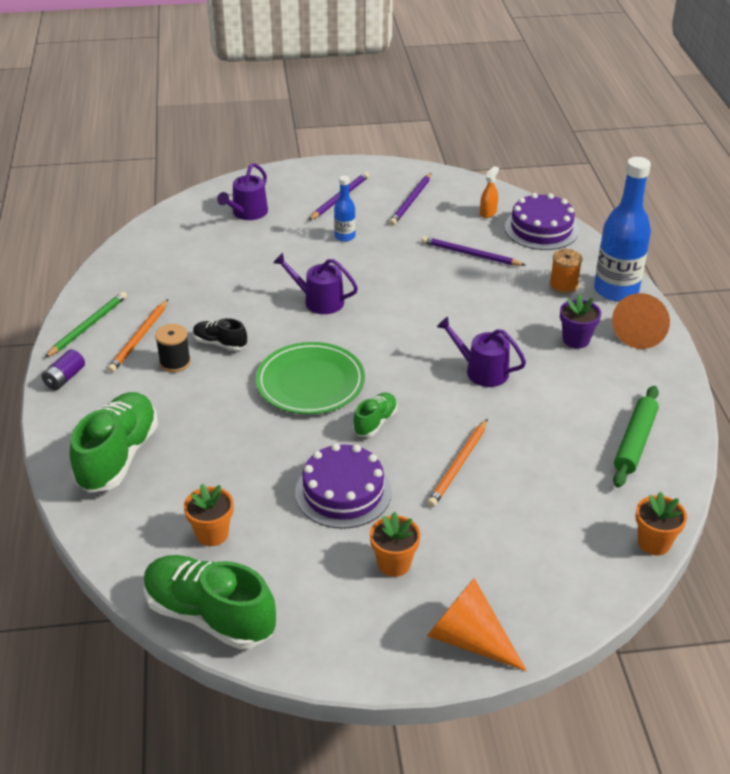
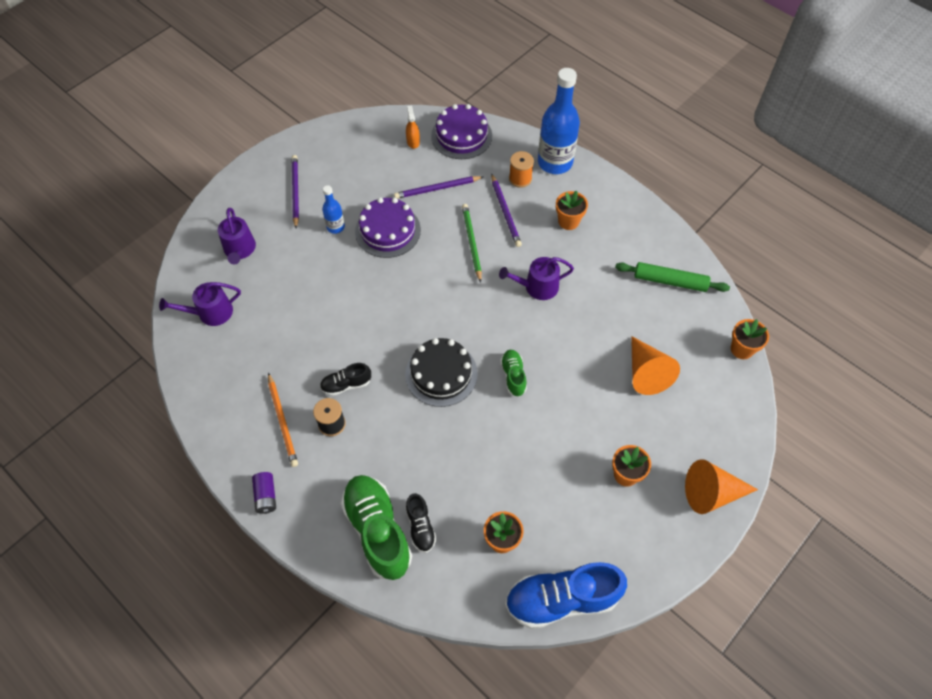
camera: 40 degrees left, 20 degrees up
(88, 326) = (231, 438): green pencil -> green pencil (471, 243)
(156, 477) = (420, 527): none -> black shoe
(210, 615) = (561, 599): green shoe -> blue shoe
(310, 382) = (441, 374): green plate -> black cake
(319, 301) = (376, 299): purple watering can -> purple watering can (210, 313)
(343, 492) = (547, 445): purple cake -> purple cake (388, 230)
(411, 201) = (350, 163): purple pencil -> purple pencil (505, 212)
(459, 465) = (592, 372): orange pencil -> none
(576, 340) = (568, 221): purple flower pot -> orange flower pot
(634, 442) = (670, 281): green rolling pin -> green rolling pin turned 60 degrees counterclockwise
(641, 331) = (599, 188): orange cone -> orange cone (646, 372)

